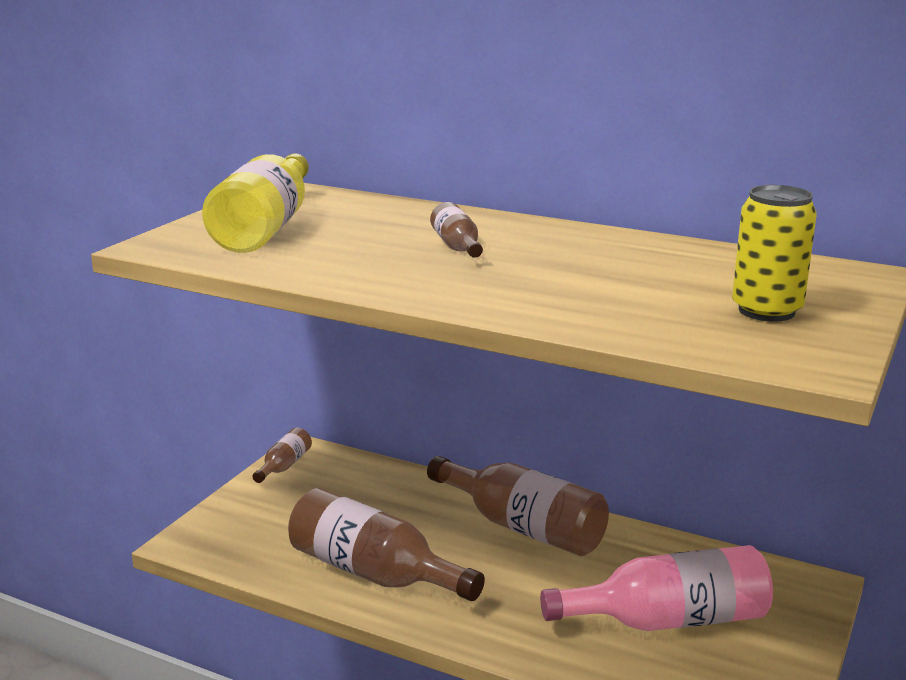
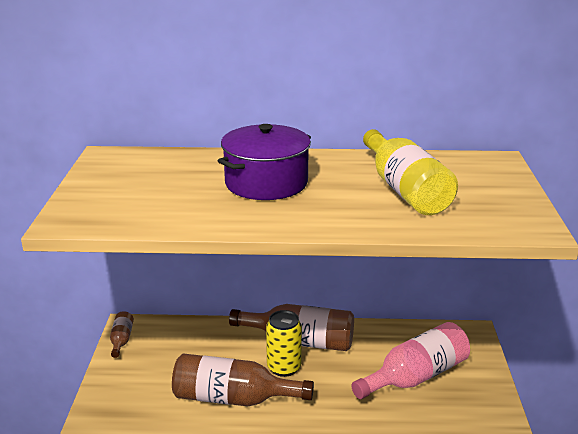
camera: 25 degrees left, 5 degrees up
(266, 228) = (126, 191): yellow bottle -> yellow bottle (404, 190)
(457, 247) = (266, 183): brown bottle -> purple pot
(766, 311) = (477, 196): yellow can -> yellow can (284, 367)

